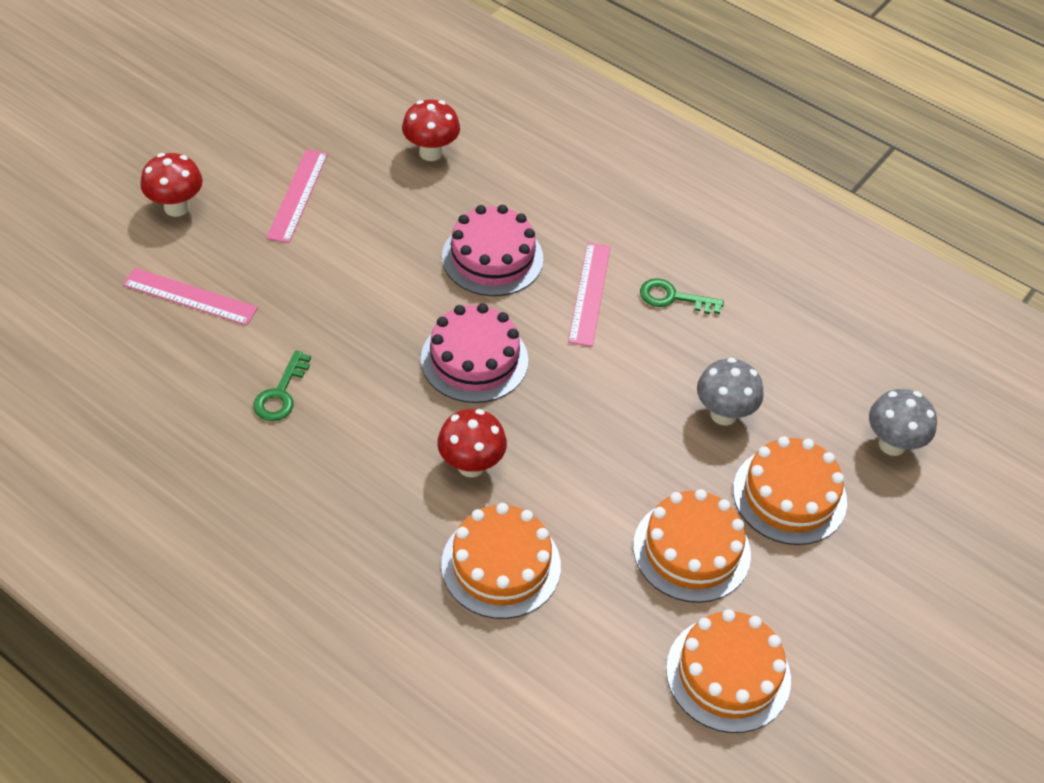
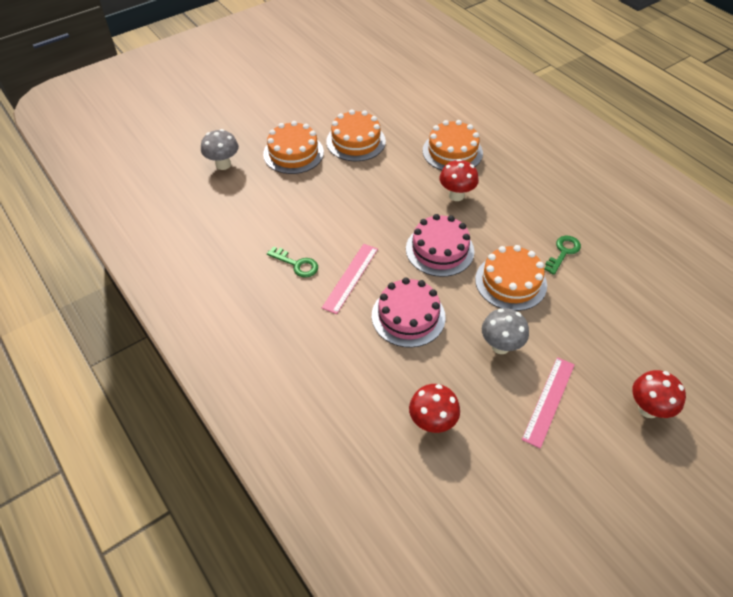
camera: 160 degrees left, 0 degrees up
(190, 296) = (628, 328): pink ruler -> none
(723, 414) = (304, 194): grey mushroom -> grey mushroom (500, 346)
(728, 674) = (363, 99): orange cake -> orange cake (510, 282)

